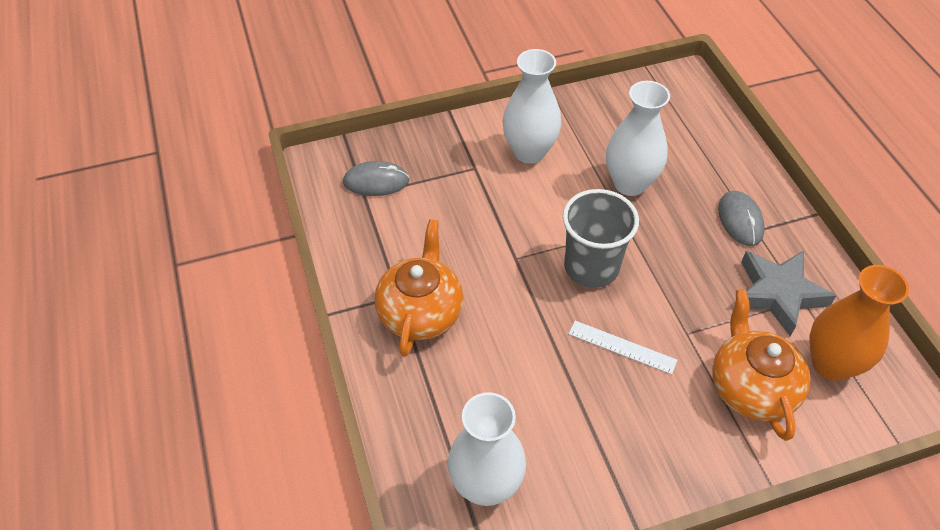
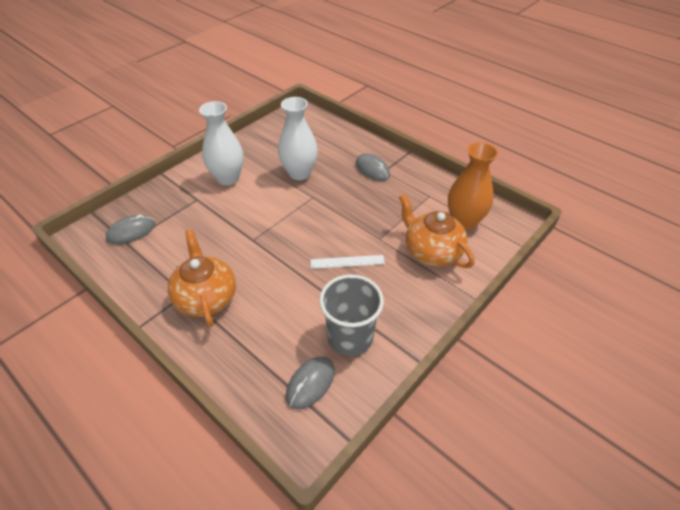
camera: 30 degrees left, 5 degrees down
(486, 485) = (310, 383): white vase -> grey mouse
(591, 267) = (303, 226): grey cup -> grey cup (350, 337)
(778, 294) = (415, 198): grey star -> none

